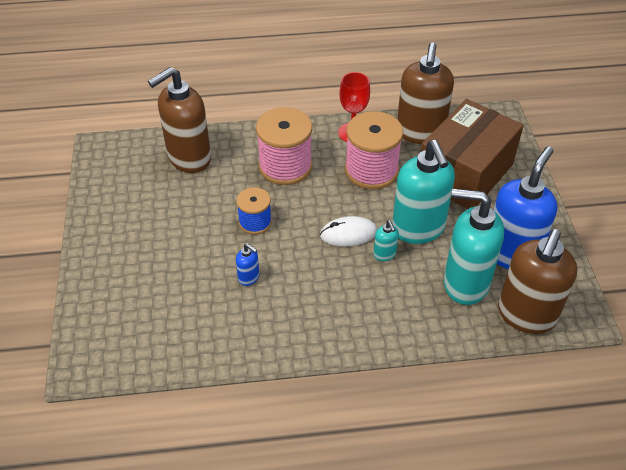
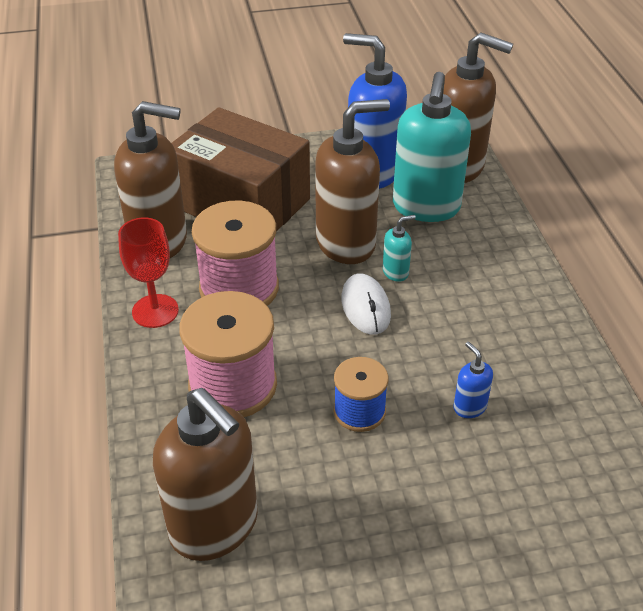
camera: 95 degrees left, 5 degrees down
(249, 278) = (469, 407): blue soap dispenser -> blue soap dispenser turned 60 degrees counterclockwise
(418, 229) = (346, 243): turquoise soap dispenser -> brown soap dispenser

